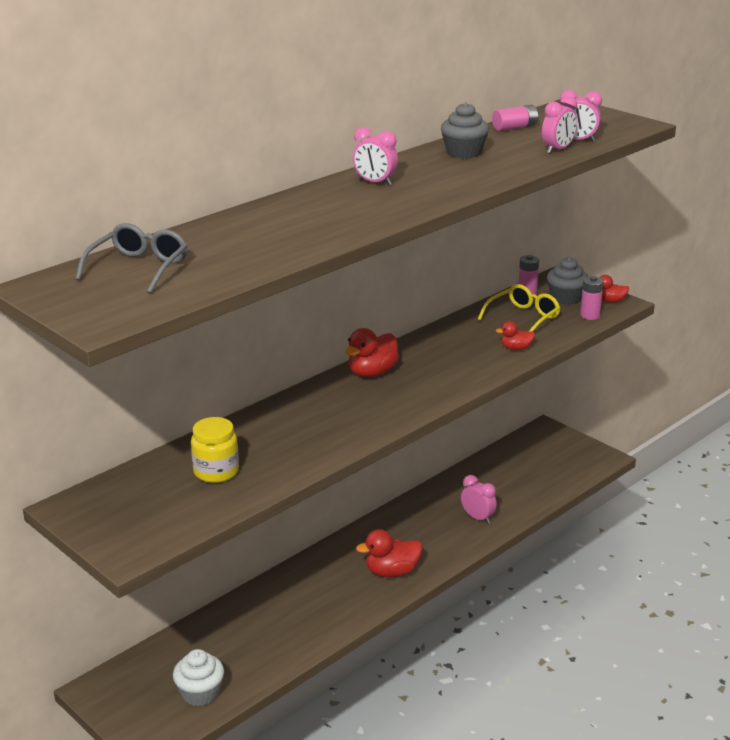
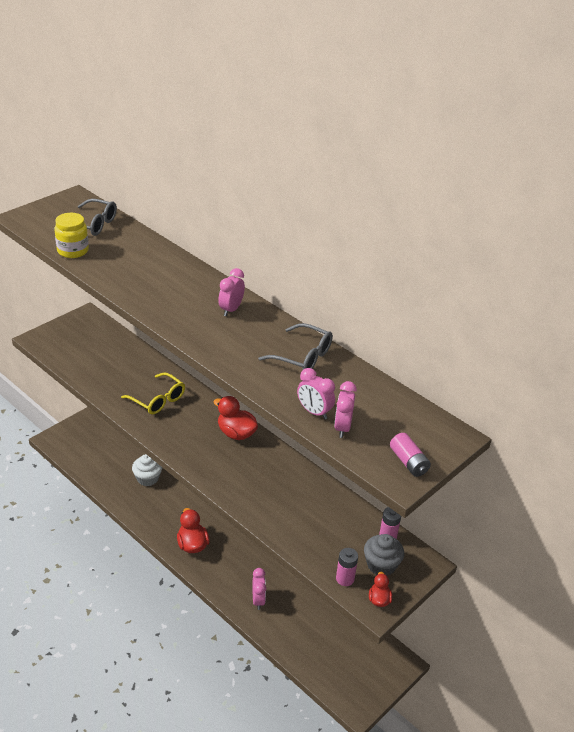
camera: 85 degrees right, 10 degrees up
(200, 693) = (86, 456): white cupcake -> white cupcake (147, 478)
(216, 472) = (113, 365): yellow jar -> yellow jar (73, 251)
(464, 152) = (303, 357): grey cupcake -> grey glasses
(477, 518) = (258, 600): pink clock -> pink clock turned 45 degrees counterclockwise
(515, 127) = (376, 391): pink battery -> pink battery (408, 462)
(516, 348) = (276, 519): red duck -> none
(523, 318) = (335, 529): yellow glasses -> yellow glasses (158, 400)

